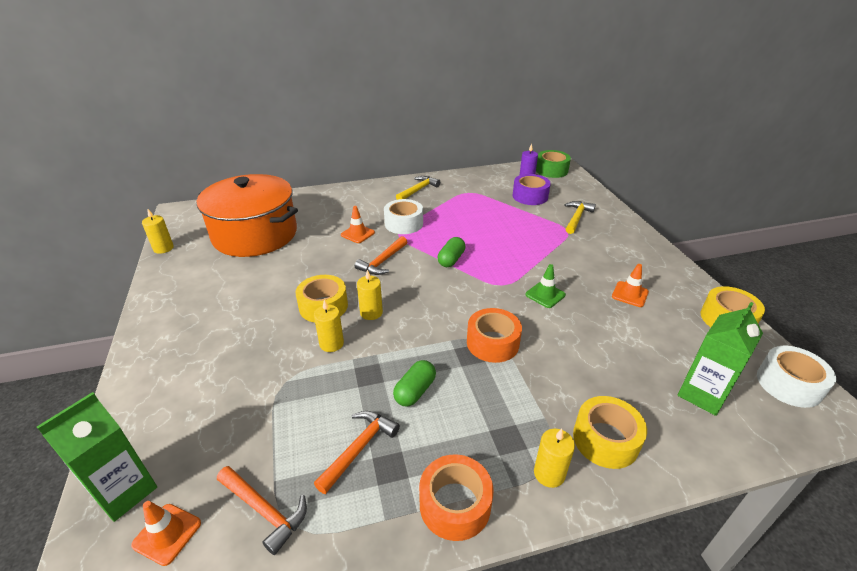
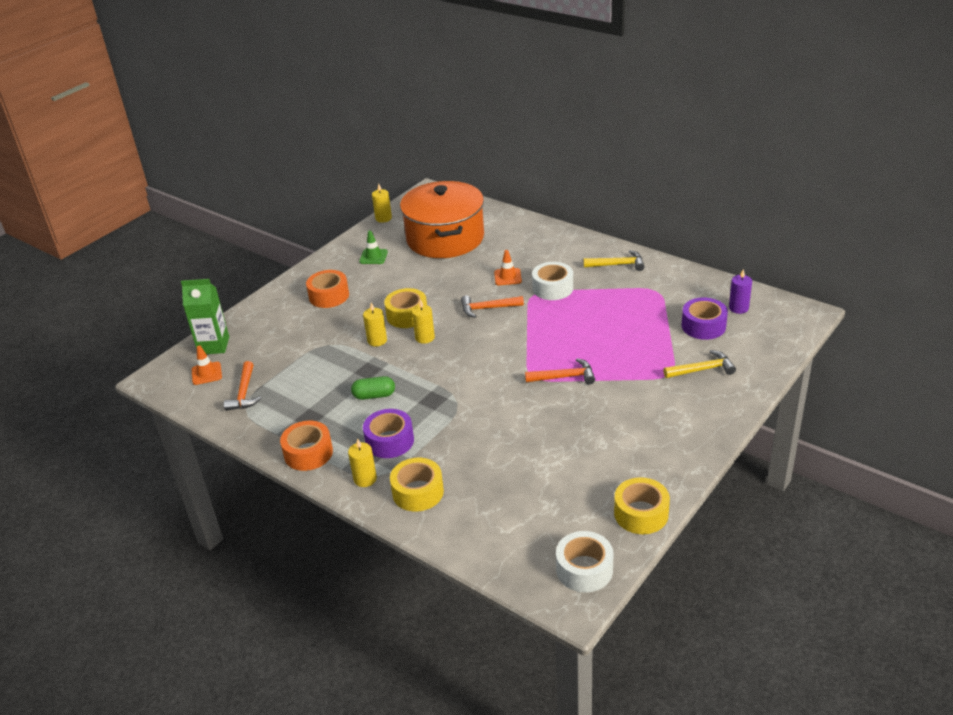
camera: 55 degrees right, 0 degrees up
(359, 448) = (310, 400): orange hammer -> orange hammer (564, 377)
(451, 259) = (534, 336): green capsule -> none
(492, 343) = (457, 404): orange tape -> orange tape (329, 296)
(502, 418) = (389, 441): none -> purple tape
(545, 295) = (547, 403): green traffic cone -> green traffic cone (373, 257)
(551, 170) = (784, 314): green tape -> none
(630, 294) = (608, 447): orange traffic cone -> none
(702, 394) = (516, 524): green carton -> none

